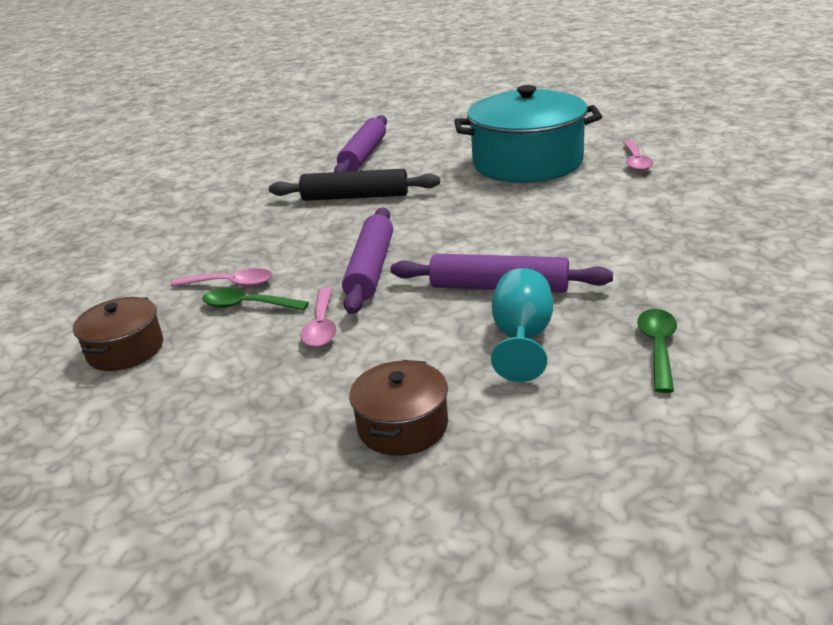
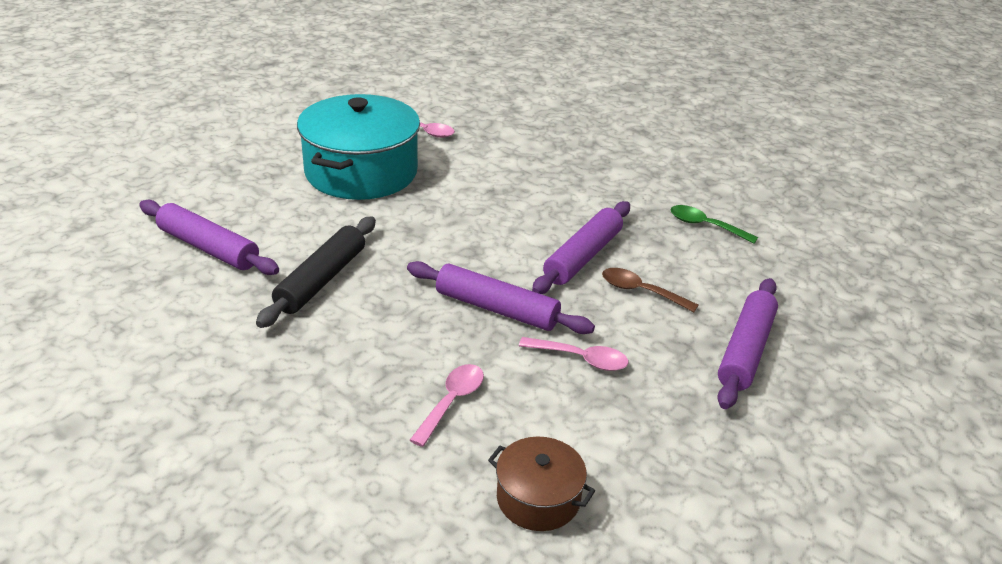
camera: 75 degrees left, 5 degrees up
(247, 305) = (508, 397): green spoon -> none
(402, 426) = (745, 350): brown pot -> purple rolling pin
(464, 333) = (640, 291): none -> brown spoon
(522, 339) = (664, 270): turquoise goblet -> none

